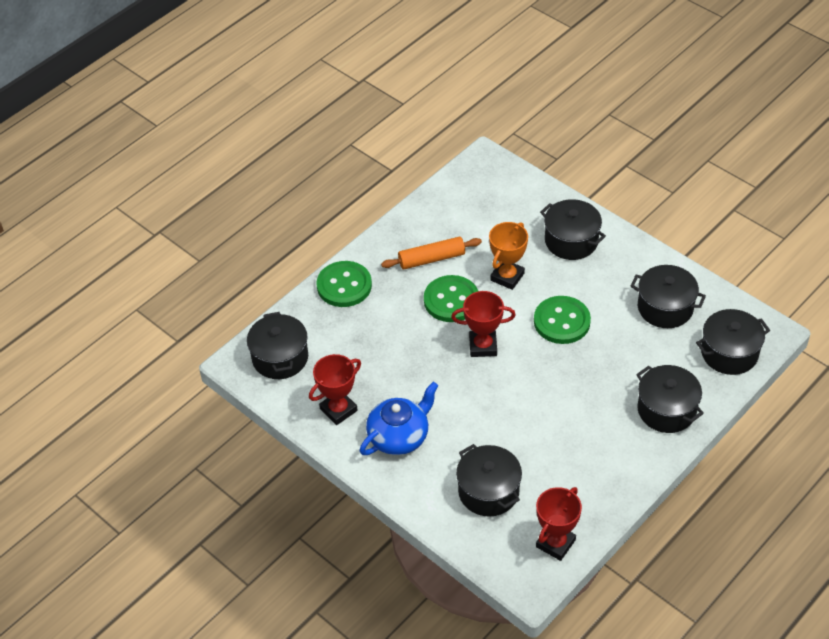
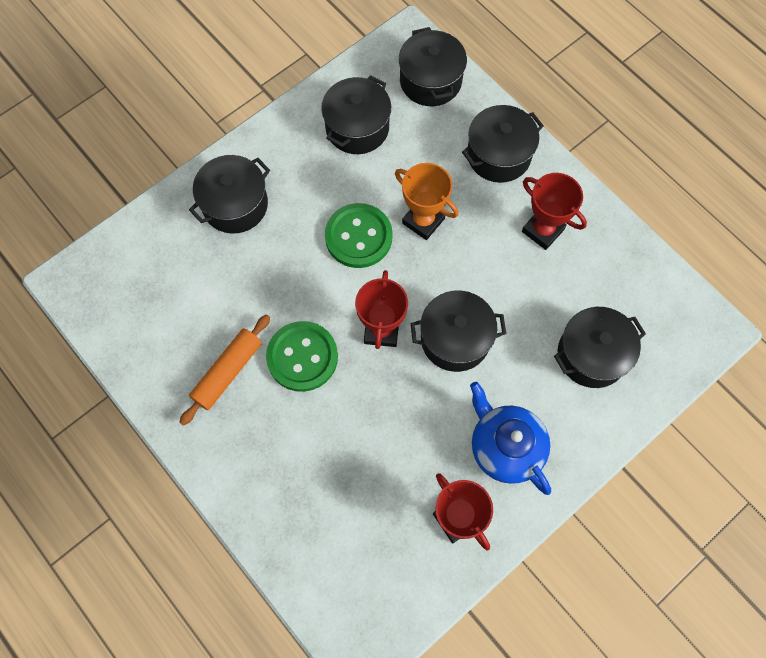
camera: 85 degrees left, 20 degrees up
(280, 358) = (360, 591): black pot -> black pot (455, 339)
(344, 285) = (250, 491): green button -> none
(431, 259) = (228, 372): orange rolling pin -> orange rolling pin turned 45 degrees clockwise
(507, 277) = (277, 286): orange trophy -> orange trophy (423, 221)
(555, 543) = (663, 296): red trophy -> red trophy (543, 230)

